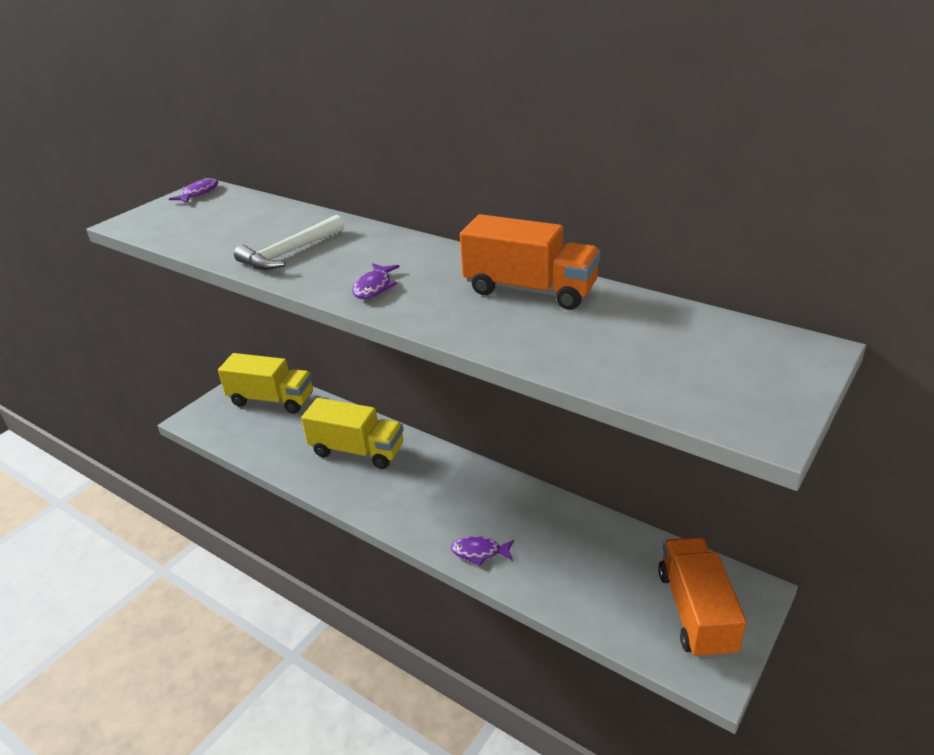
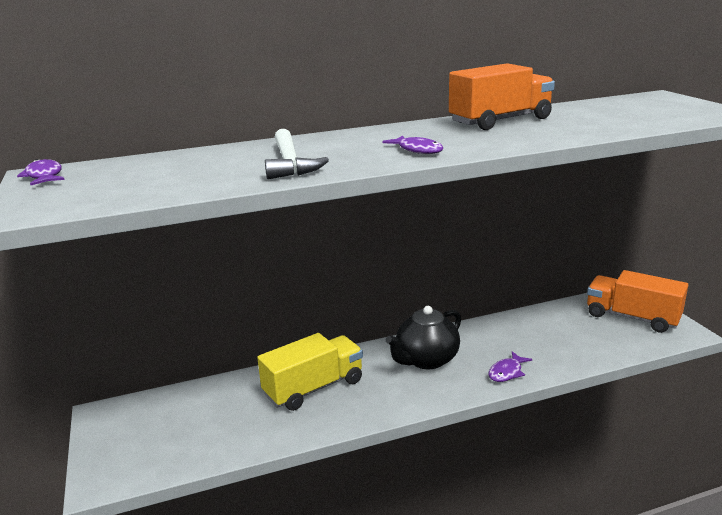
camera: 55 degrees left, 10 degrees down
(271, 400) = (160, 413): yellow truck -> none
(452, 491) = (426, 360): none -> black teapot

